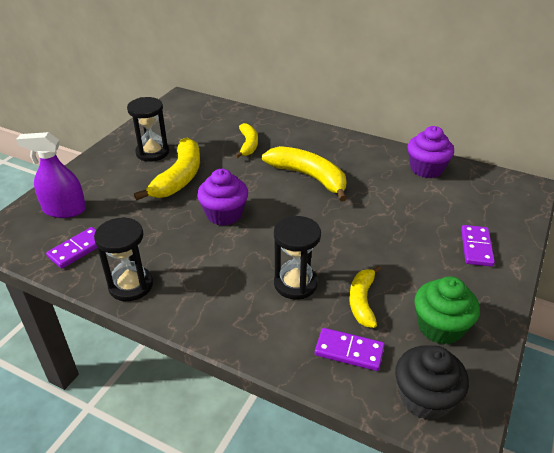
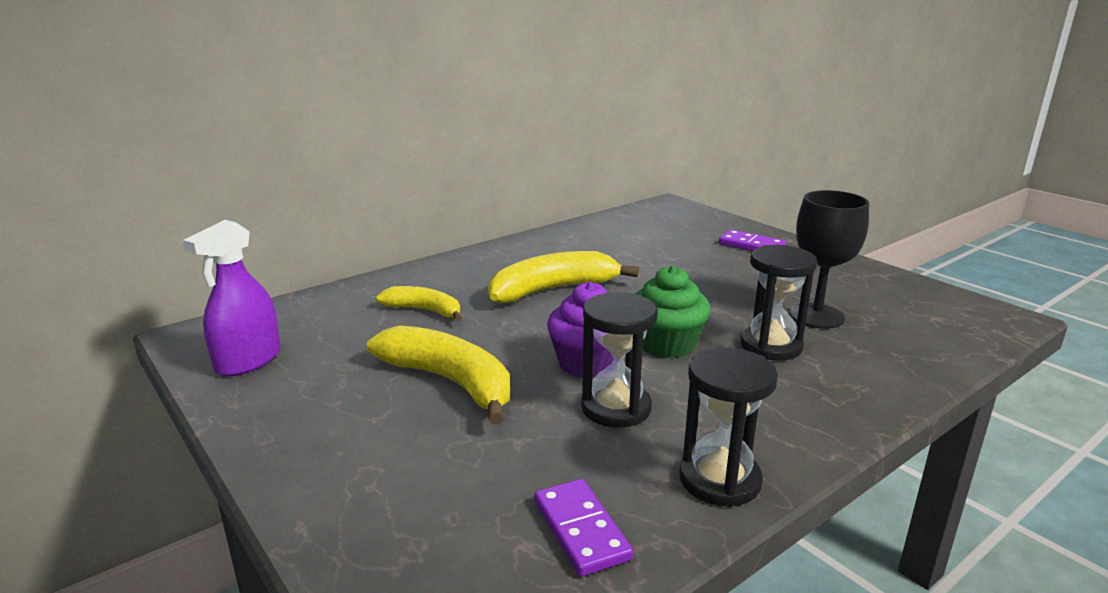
camera: 65 degrees left, 15 degrees down
(64, 210) = (427, 532): purple spray bottle -> purple spray bottle (248, 361)
(152, 152) = (339, 394): black hourglass -> black hourglass (616, 408)
(349, 351) = (898, 342): purple domino -> none
(362, 301) = (816, 316): yellow banana -> black goblet
(425, 398) = (968, 322): black cupcake -> none
(426, 169) = (599, 231): purple cupcake -> none
(440, 327) = (867, 290): green cupcake -> green cupcake (667, 344)

